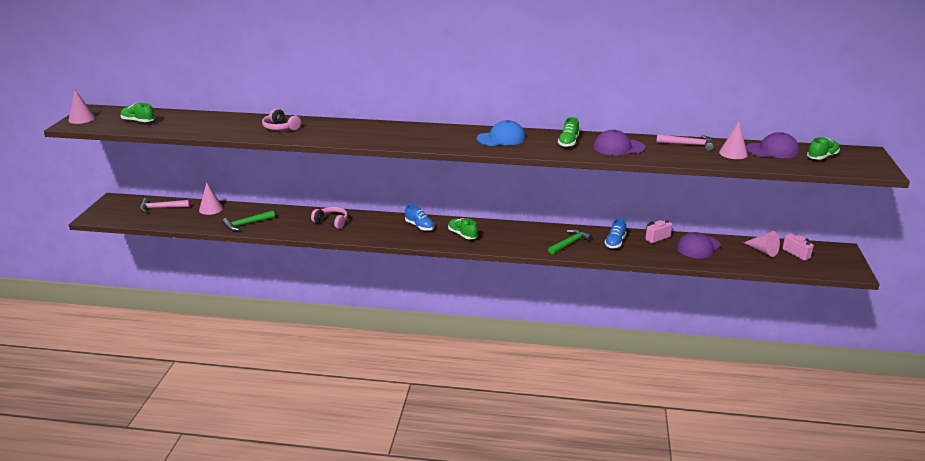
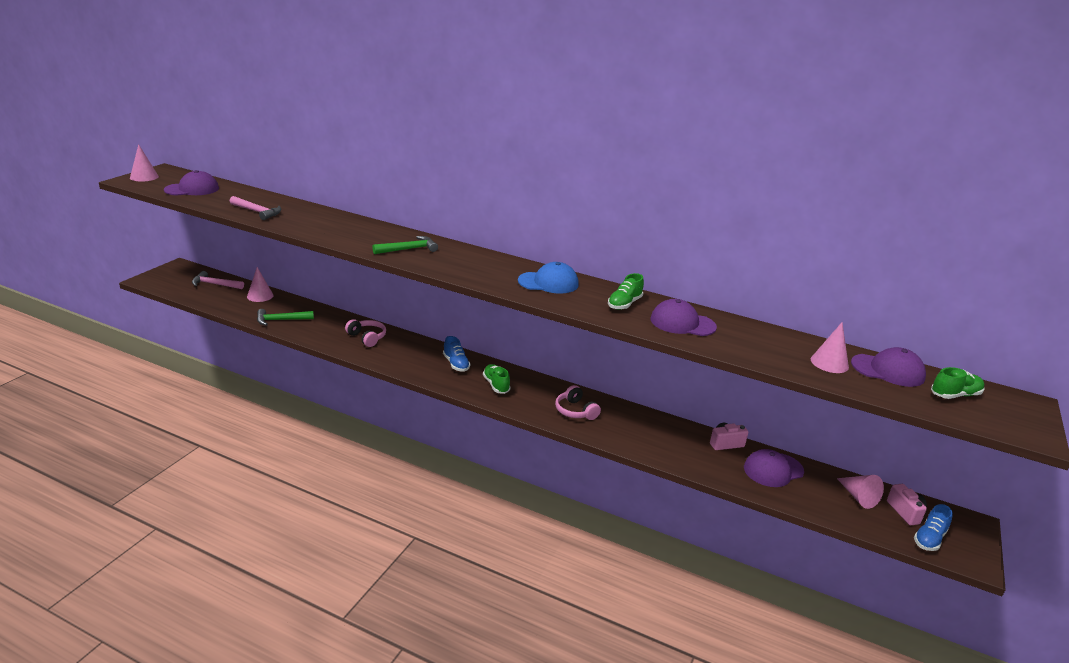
camera: 15 degrees right, 0 degrees up
(138, 121) = (192, 189): green shoe -> purple cap
(281, 127) = (321, 222): pink headphones -> pink headphones (575, 411)
(570, 243) = (613, 426): green hammer -> green hammer (408, 249)
(615, 242) = (669, 438): blue shoe -> blue shoe (929, 539)
(688, 144) = (776, 338): pink hammer -> pink hammer (257, 212)

